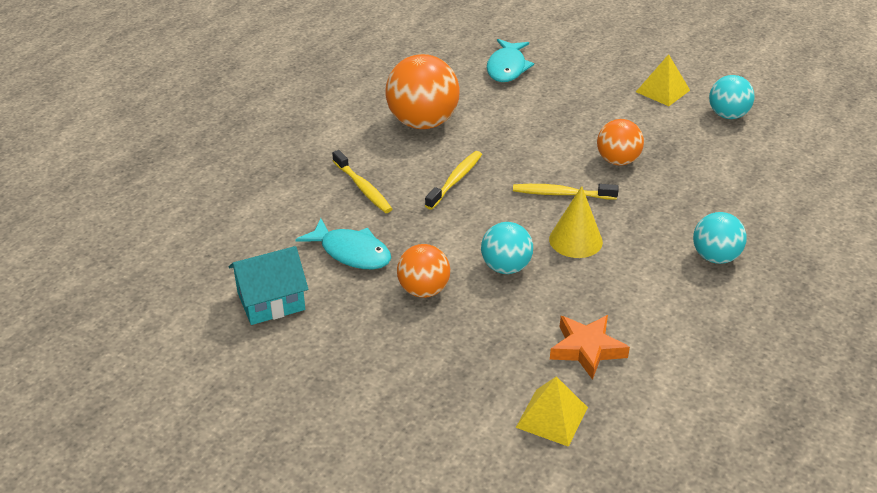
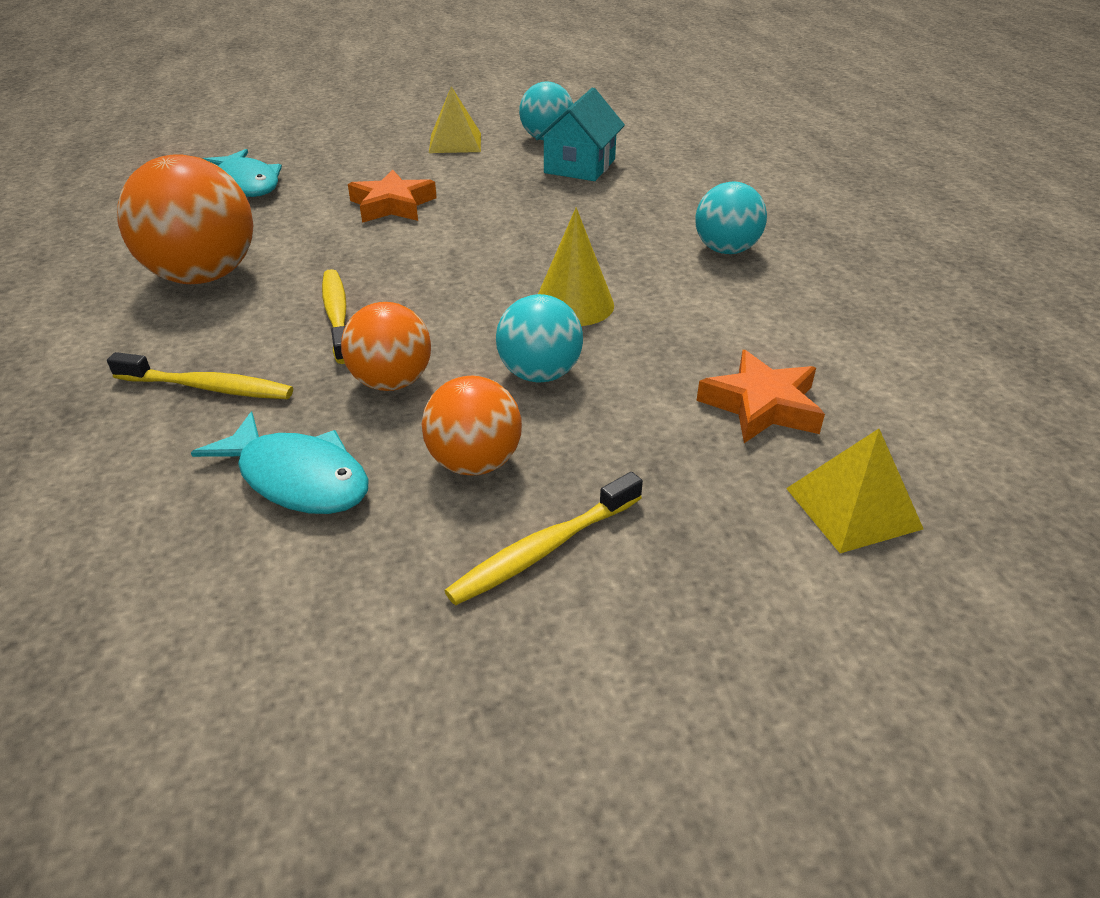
camera: 45 degrees left, 0 degrees up
(271, 301) = (242, 639): turquoise house -> turquoise house (580, 166)
(351, 252) = (298, 478): turquoise fish -> turquoise fish turned 45 degrees clockwise
(561, 194) = (489, 269): yellow toothbrush -> yellow toothbrush (544, 549)
(565, 123) = (392, 205): none -> orange star
(617, 161) = (502, 214): orange ball -> orange ball (391, 382)

